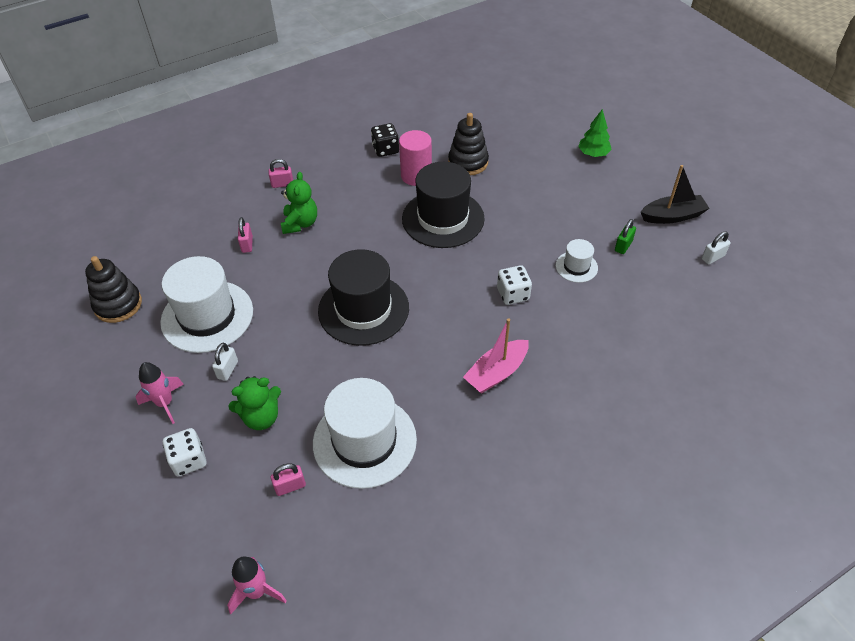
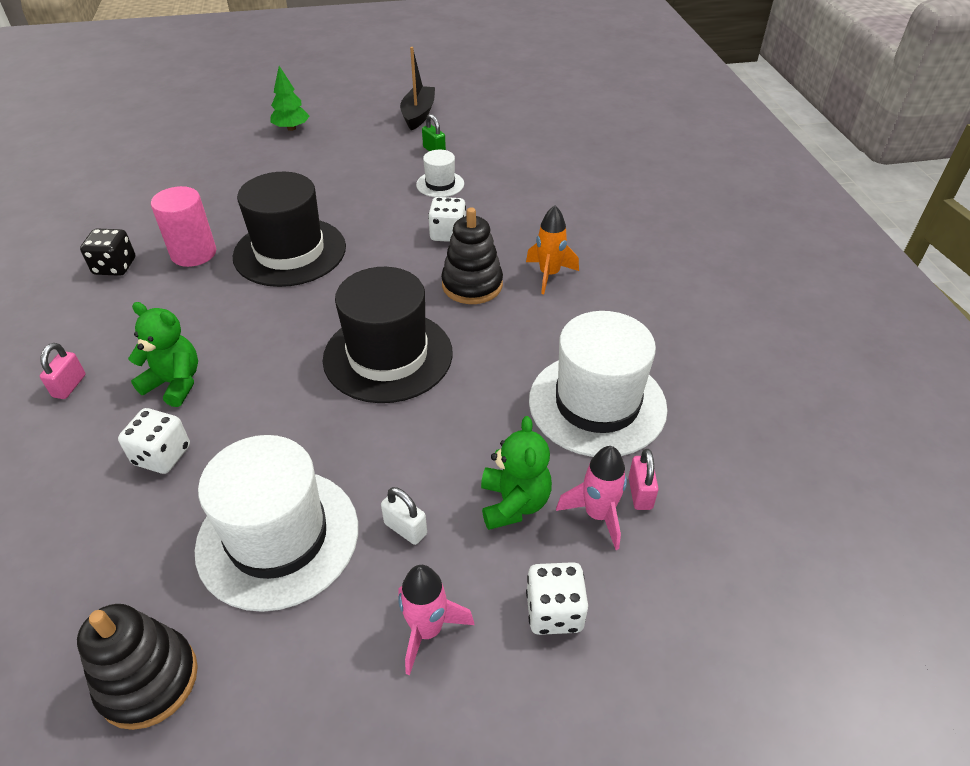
camera: 70 degrees left, 5 degrees down
(247, 244) = (162, 455): pink padlock -> white dice
(257, 591) = (790, 562): pink rocket -> pink rocket (597, 515)
(468, 162) = (214, 208): black stacking toy -> black stacking toy (472, 285)
(496, 373) = (549, 275): pink boat -> orange rocket
(713, 257) = (485, 112): white padlock -> none

